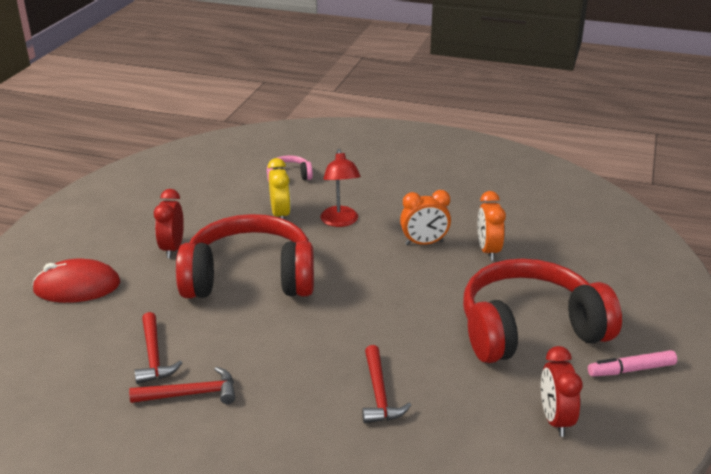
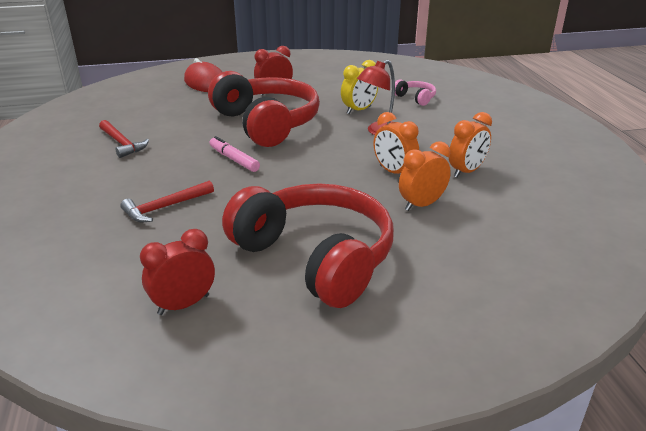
camera: 60 degrees right, 0 degrees up
(154, 356) = (153, 122): red hammer -> none
(453, 210) = (466, 171): none -> orange clock
(631, 369) = (302, 339): pink marker -> pink marker (234, 159)

